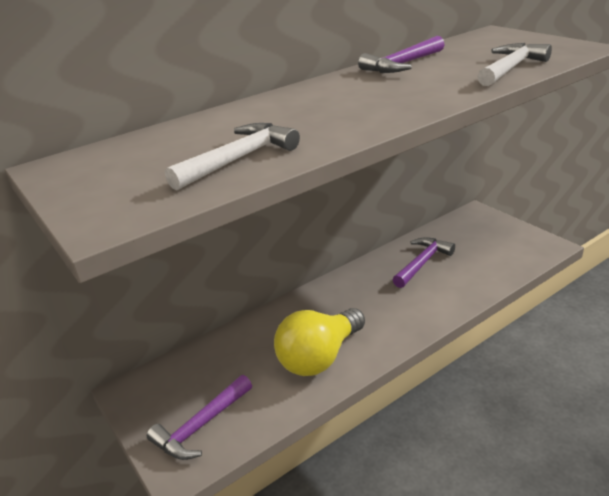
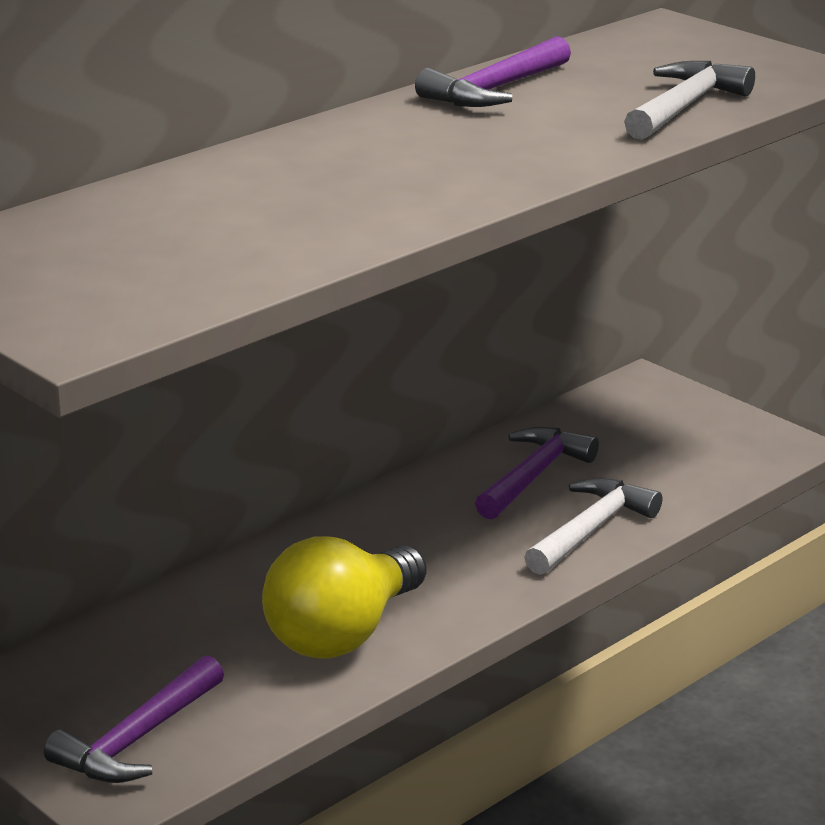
camera: 10 degrees left, 5 degrees down
(239, 159) = (246, 252): white hammer -> white hammer (591, 530)

